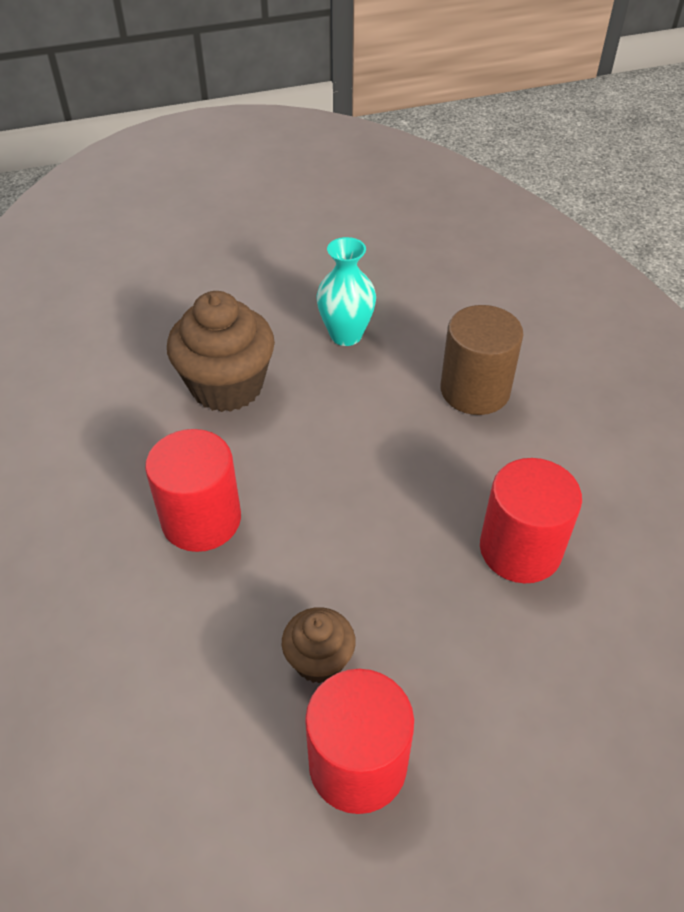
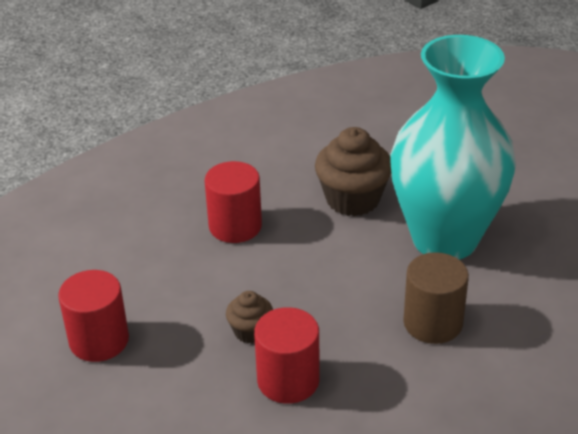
camera: 70 degrees right, 10 degrees down
(319, 660) = (159, 306): brown cupcake -> brown cupcake (250, 331)
(346, 335) = (444, 239): turquoise vase -> turquoise vase, size x2.48

